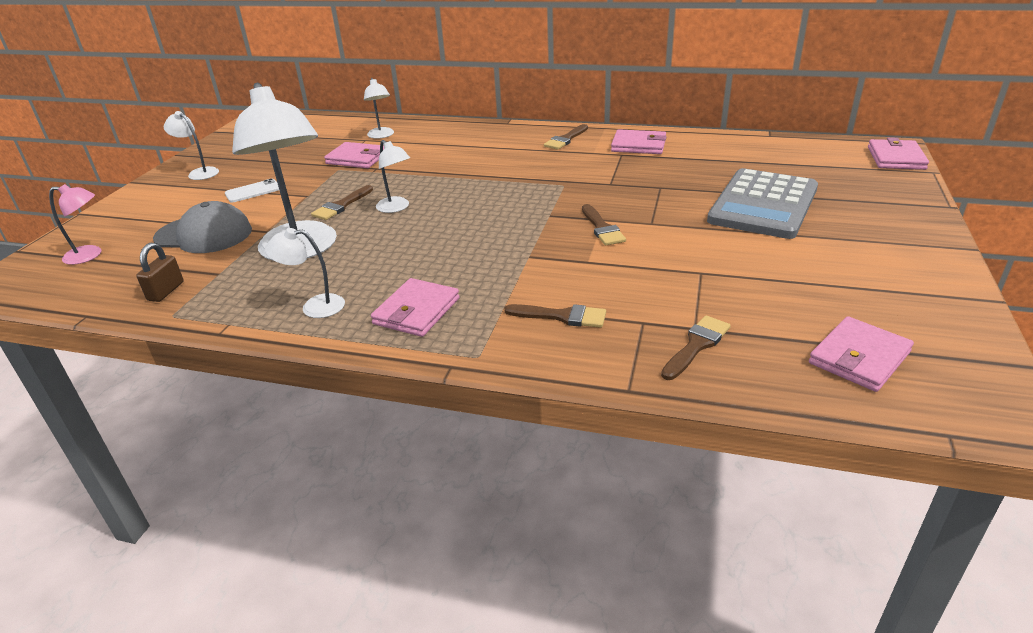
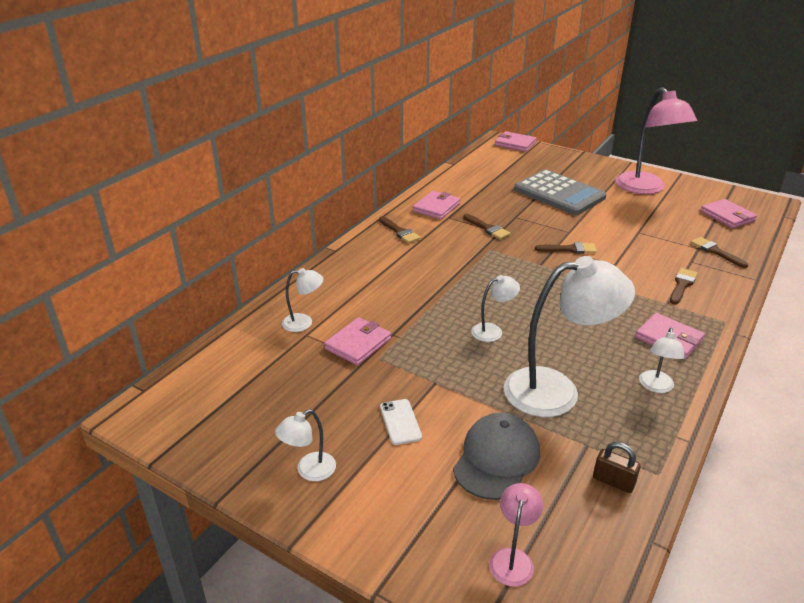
camera: 75 degrees left, 0 degrees up
(341, 205) = (471, 361): brown brush -> brown brush (487, 228)
(874, 269) = (645, 188): none -> pink lamp

